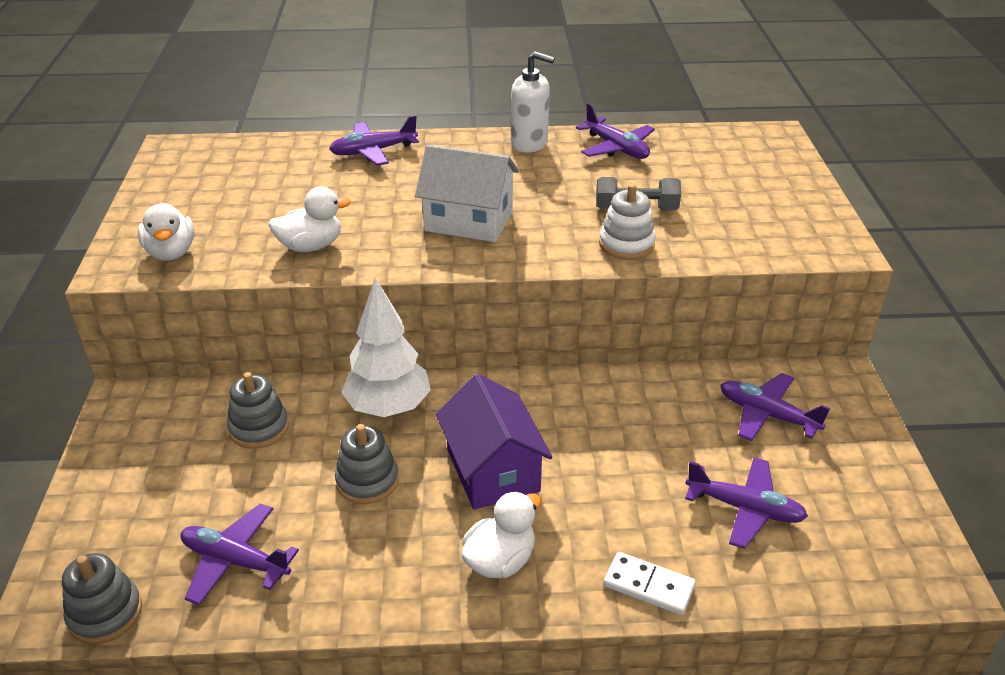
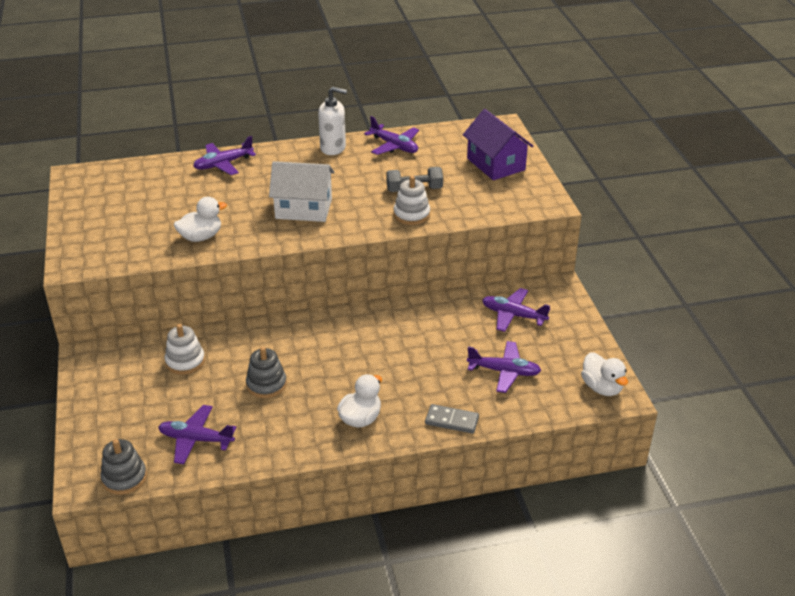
camera: 10 degrees left, 0 degrees up
(171, 253) = (106, 251): white duck -> white duck (602, 387)
(259, 428) = (185, 361): grey stacking toy -> white stacking toy
(388, 407) = (268, 339): white tree -> none
(492, 470) = (345, 368): purple house -> purple house (496, 164)
(648, 586) = (451, 421): white domino -> grey domino

